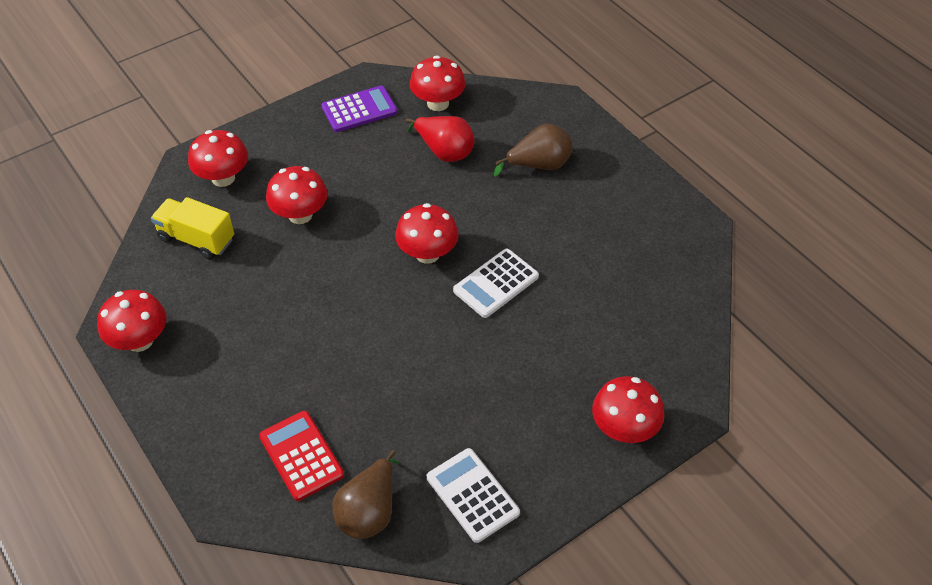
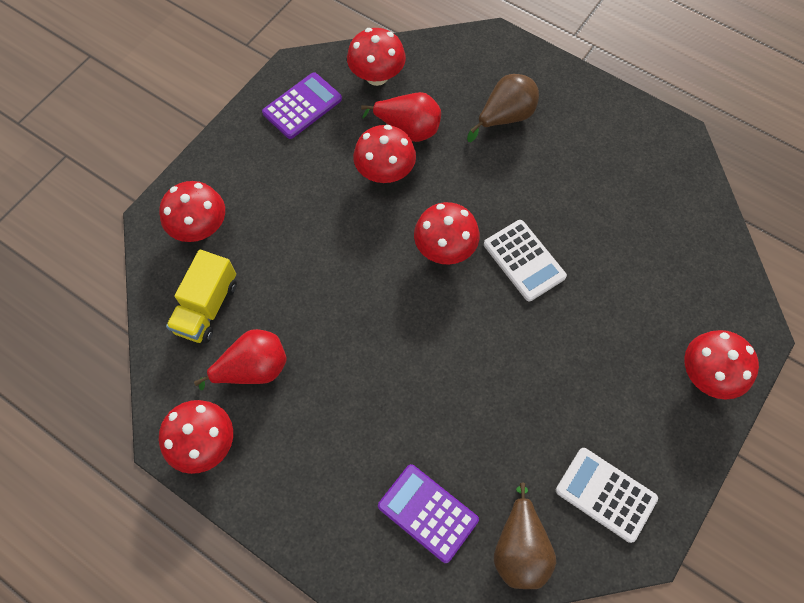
camera: 20 degrees left, 15 degrees up
(196, 239) = (207, 307): yellow truck -> yellow truck turned 75 degrees counterclockwise
(210, 297) = (253, 369): none -> red pear
(300, 215) = (299, 245): red mushroom -> red mushroom (385, 172)
(301, 456) = (427, 513): red calculator -> purple calculator
(496, 284) = (524, 260): white calculator -> white calculator turned 60 degrees counterclockwise

